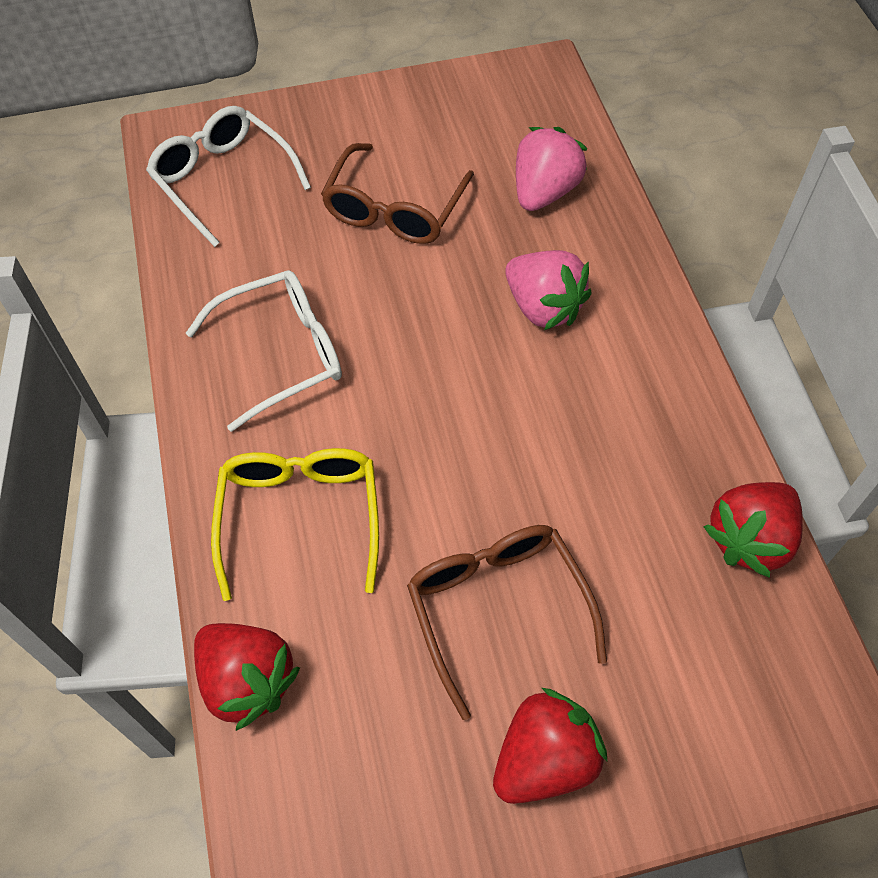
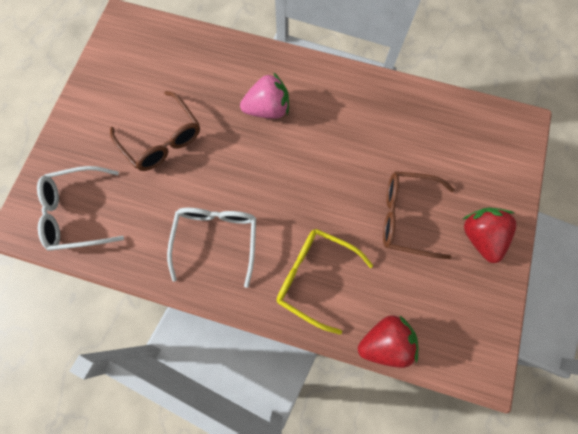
camera: 60 degrees left, 15 degrees up
(544, 192) = (201, 68): pink strawberry -> none
(749, 539) = (428, 103): red strawberry -> none

